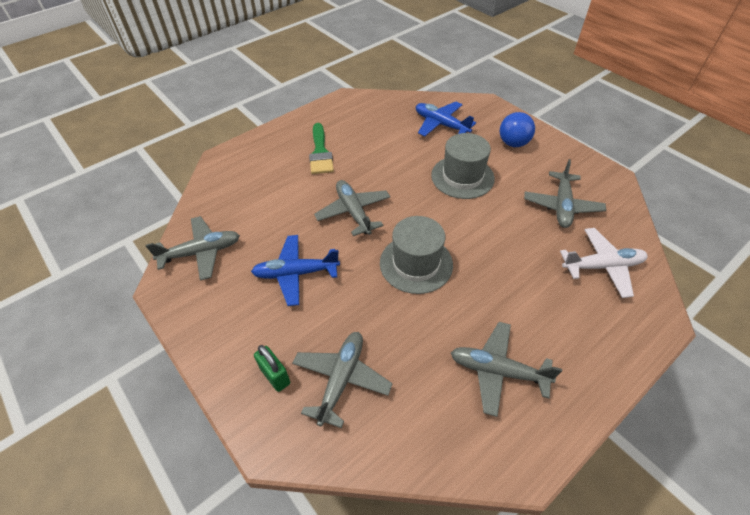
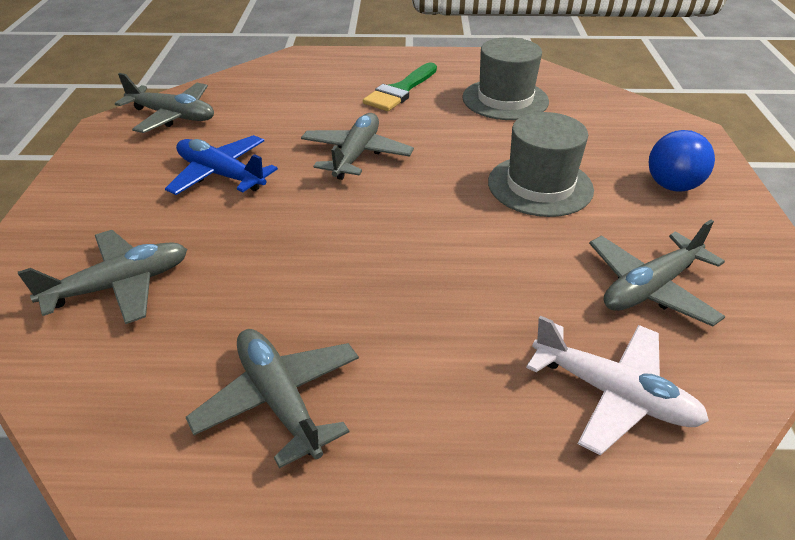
camera: 40 degrees right, 10 degrees down
(275, 376) = (76, 242): green padlock -> none
(416, 263) = (351, 235): grey hat -> grey hat (505, 99)
(441, 124) = (589, 124): blue plane -> none

